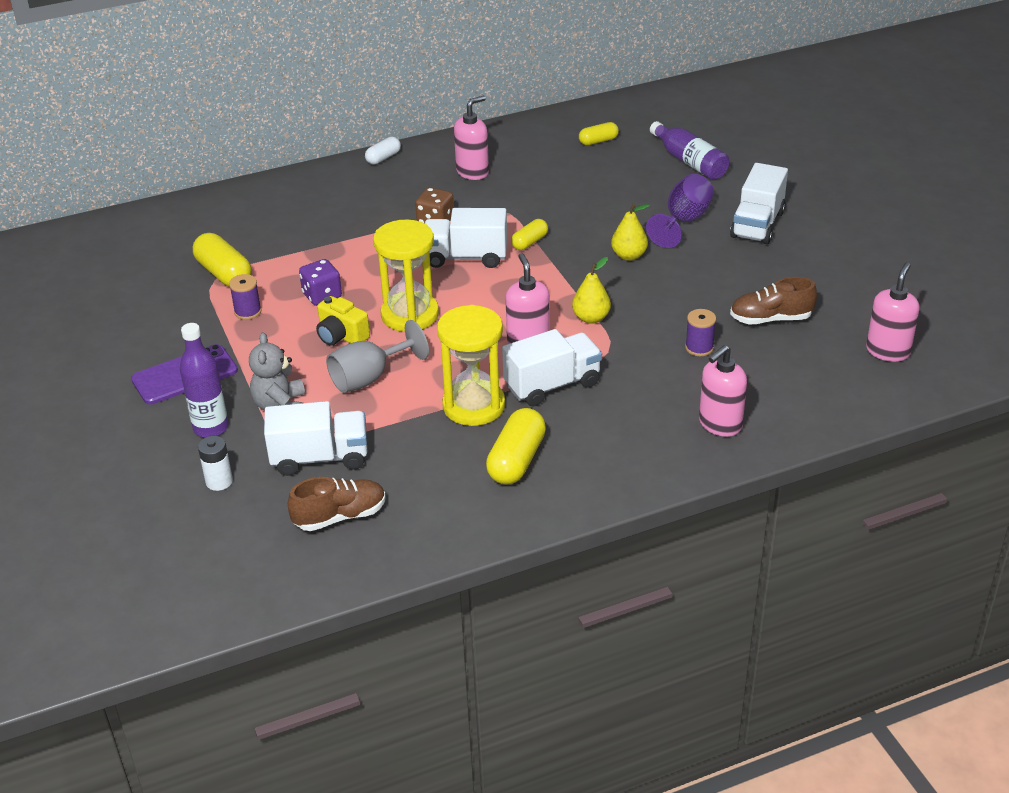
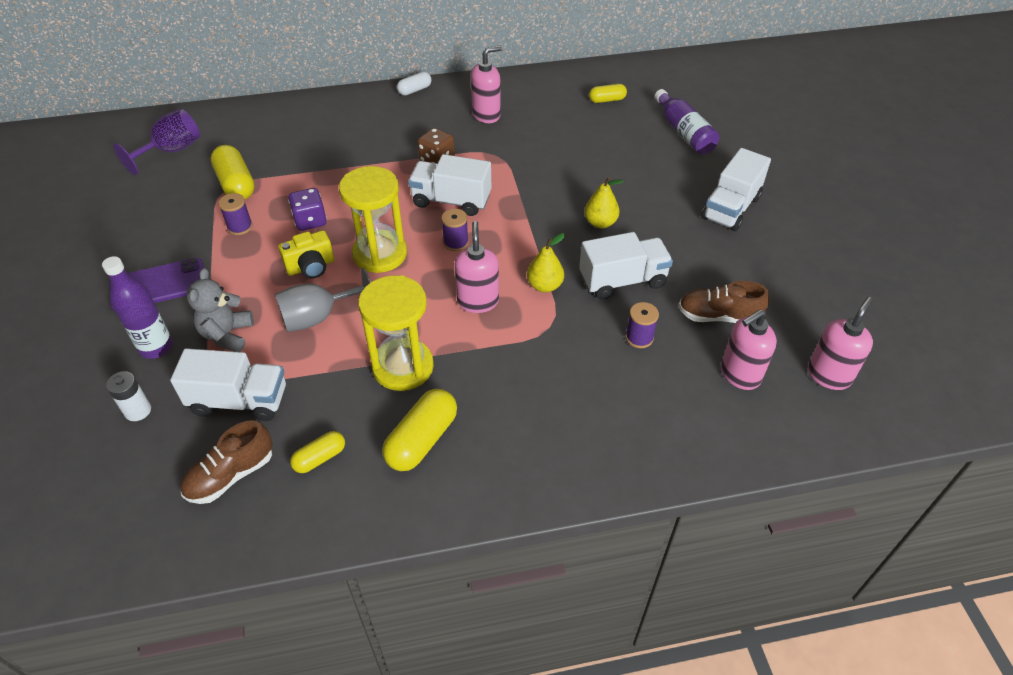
camera: 10 degrees right, 10 degrees up
(340, 516) = (231, 475): brown shoe -> brown shoe turned 150 degrees clockwise
(341, 336) = (311, 267): yellow camera -> yellow camera turned 75 degrees counterclockwise
(485, 294) = (456, 243): none -> purple spool
(529, 242) = (513, 194): yellow capsule -> yellow capsule (320, 458)
(552, 385) = (485, 356): white truck -> white truck (622, 280)
(684, 221) = (662, 193): purple goblet -> purple goblet (171, 151)
(719, 424) = (635, 434): pink soap dispenser -> pink soap dispenser (739, 374)

